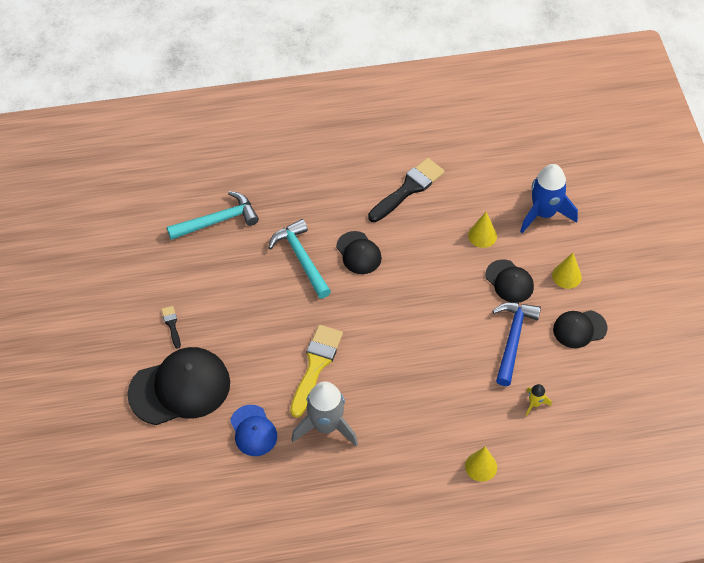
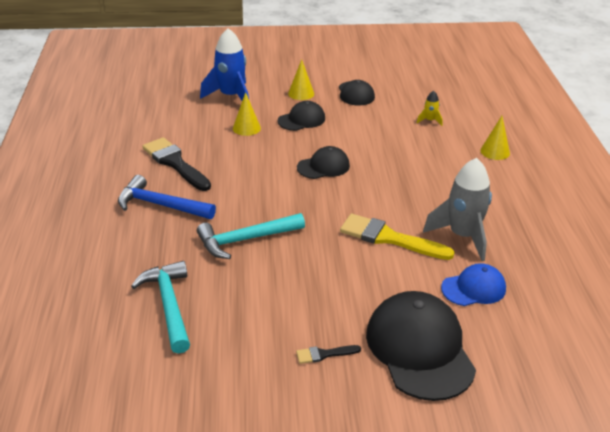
camera: 85 degrees left, 20 degrees down
(358, 253) = (248, 200): black cap -> black cap (323, 166)
(513, 339) = (364, 124): blue hammer -> blue hammer (160, 205)

